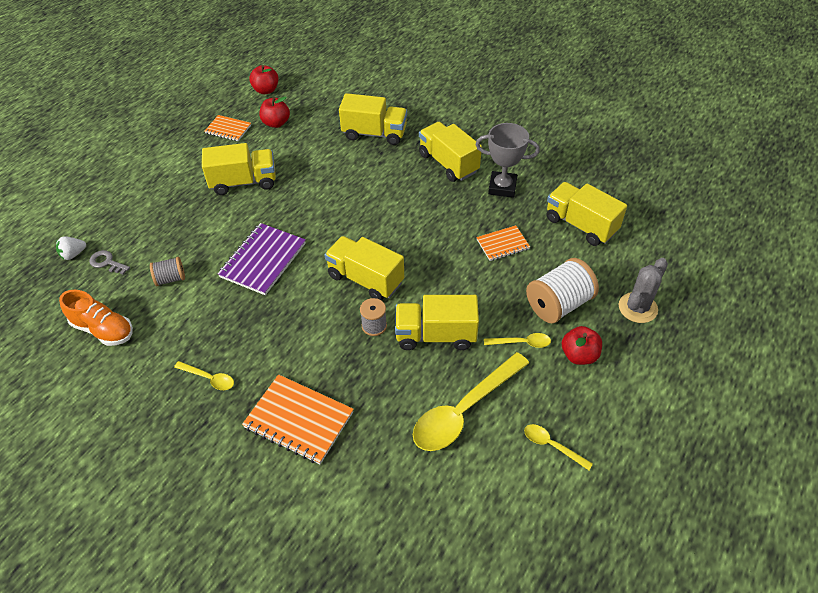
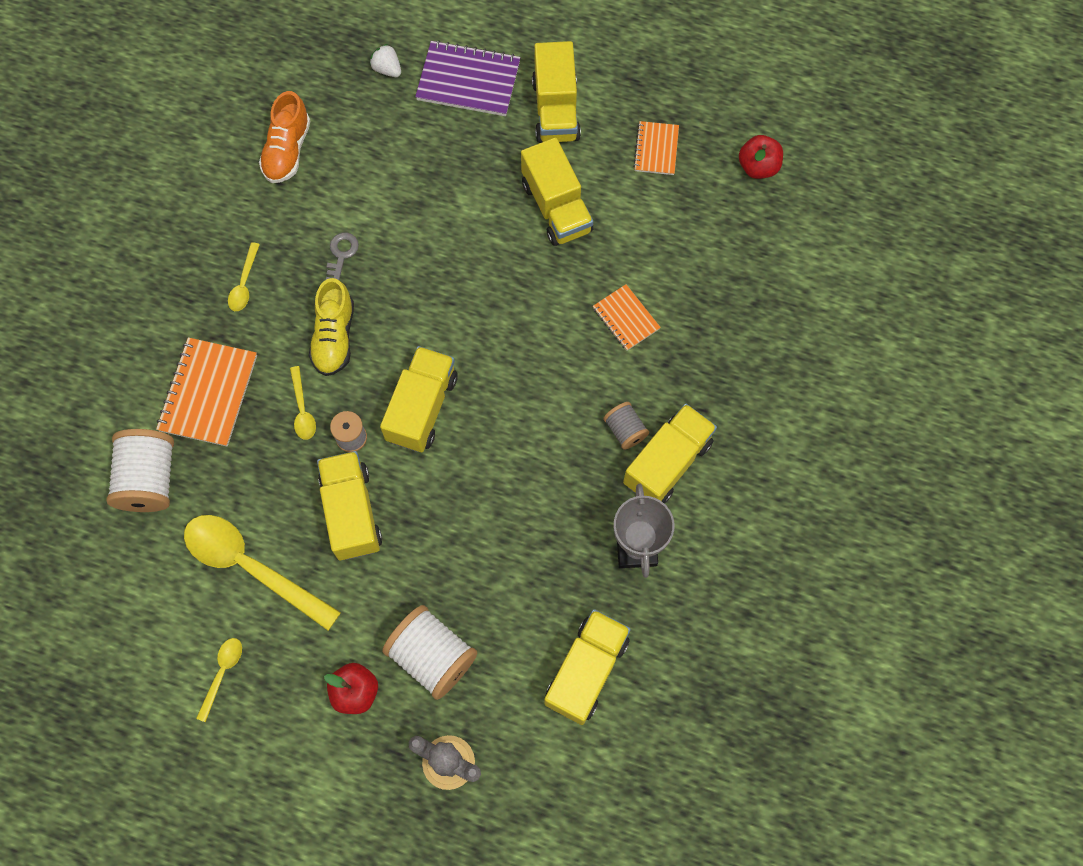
camera: 75 degrees right, 20 degrees up
(107, 262) = (383, 110): grey key -> grey key (341, 255)
(170, 279) = (374, 188): grey spool -> grey spool (625, 430)
(263, 260) = (425, 279): purple notebook -> purple notebook (468, 81)
(276, 123) = (687, 206): red apple -> none
(285, 323) = (334, 337): none -> yellow shoe
(363, 479) = (149, 479): none -> white spool
(374, 133) = (704, 344): yellow truck -> yellow truck (556, 110)
(502, 244) = (522, 568): orange notebook -> orange notebook (625, 318)
(522, 343) = (360, 618): yellow spoon -> yellow spoon (302, 409)

